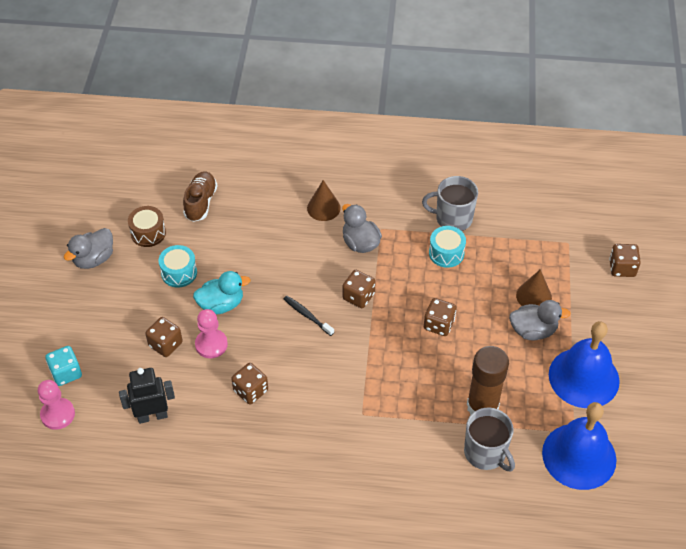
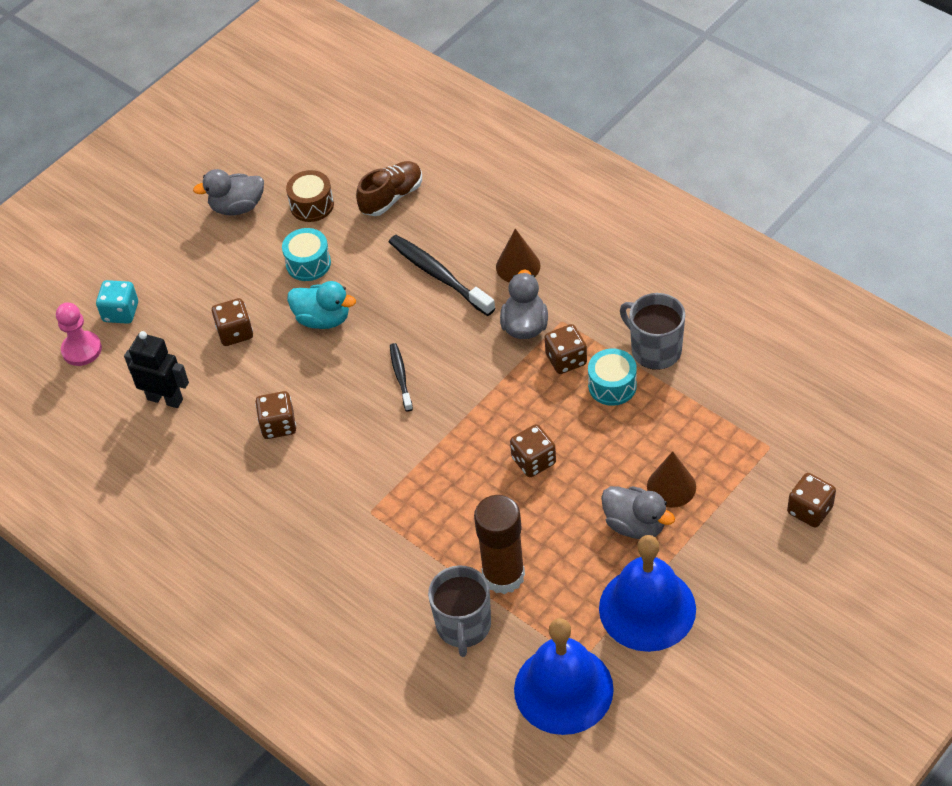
camera: 40 degrees right, 0 degrees up
(211, 344) = (279, 356): pink pawn -> none
(276, 238) = (439, 275): none -> black toothbrush
(358, 296) = (472, 384): brown dice -> brown dice (566, 359)

